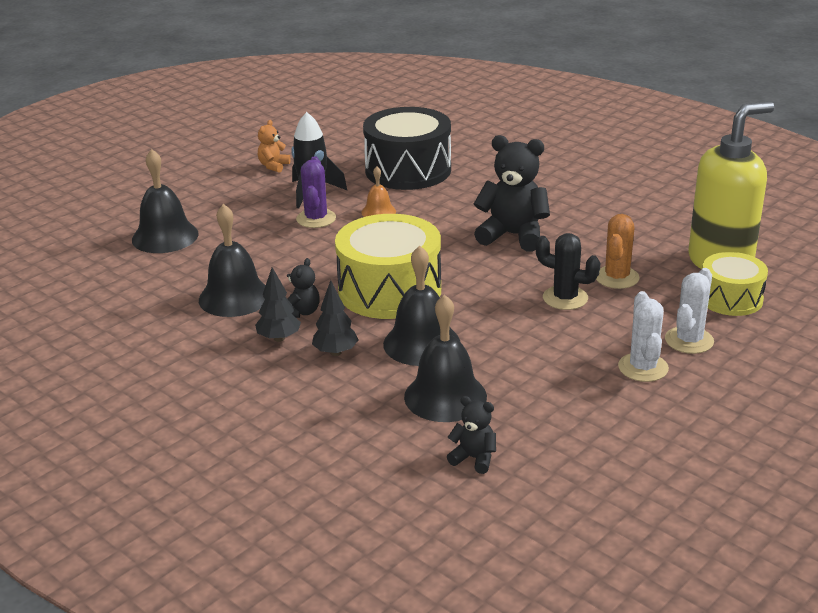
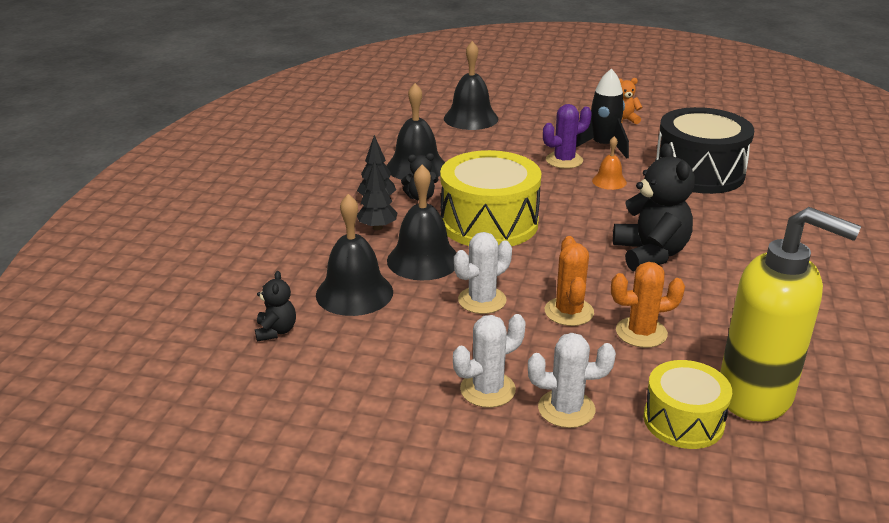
camera: 60 degrees right, 0 degrees up
(515, 332) = (482, 300): none -> white cactus
(565, 298) = (569, 312): black cactus -> orange cactus

